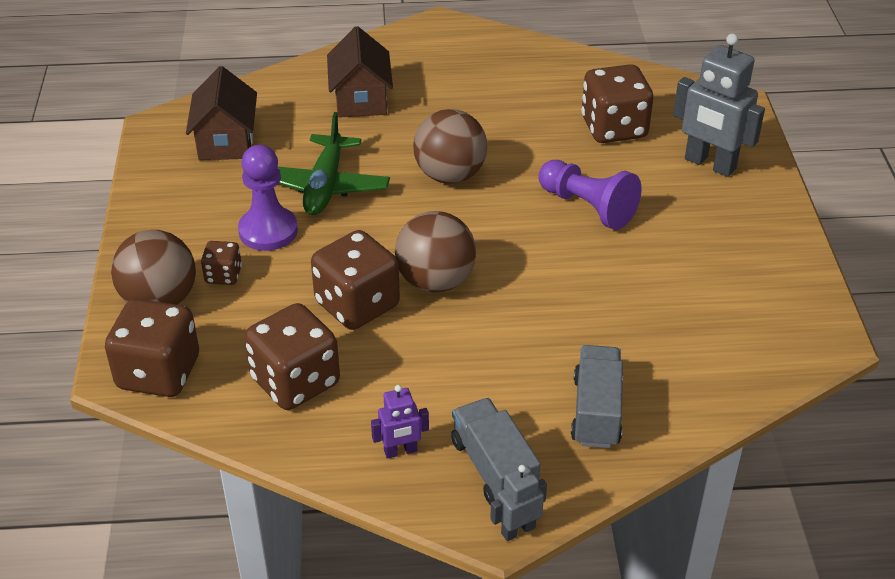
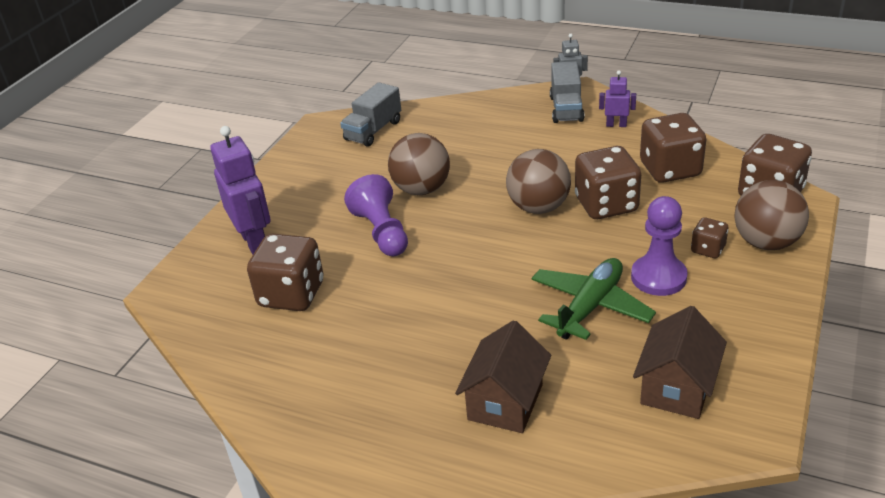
camera: 150 degrees left, 5 degrees down
(450, 175) = (470, 287): brown ball -> brown ball (421, 189)
(596, 412) = (488, 120): grey truck -> grey truck (373, 130)
(709, 164) = (255, 241): grey robot -> purple robot

